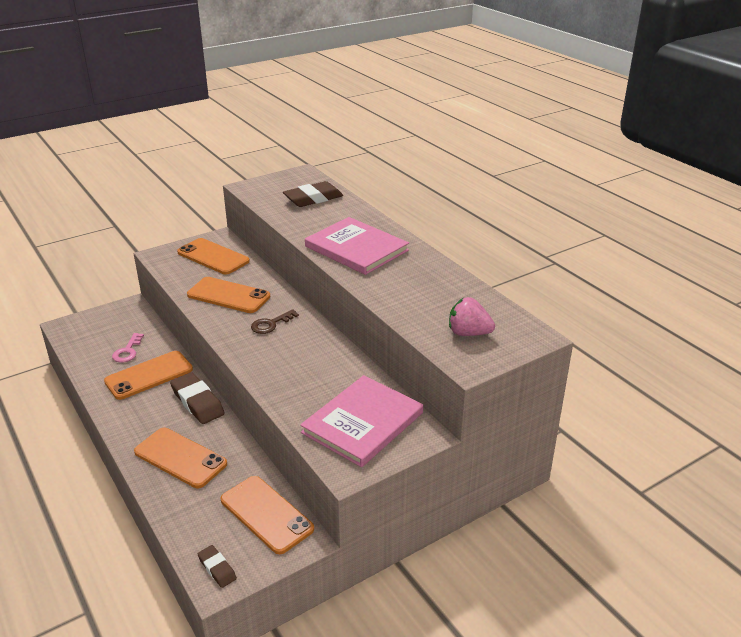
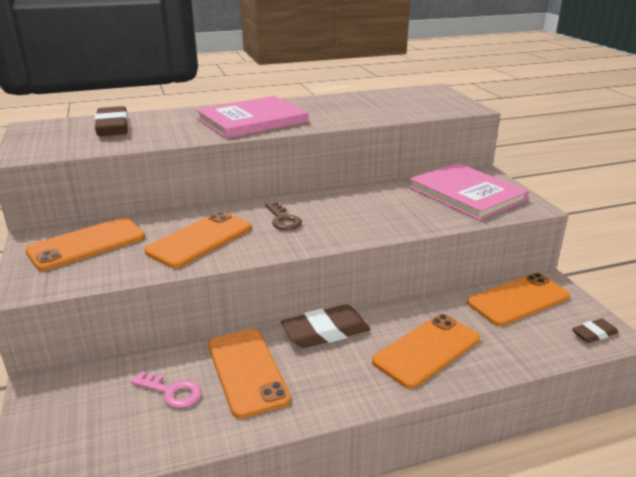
camera: 75 degrees left, 5 degrees down
(468, 333) = (423, 103): pink strawberry -> none

